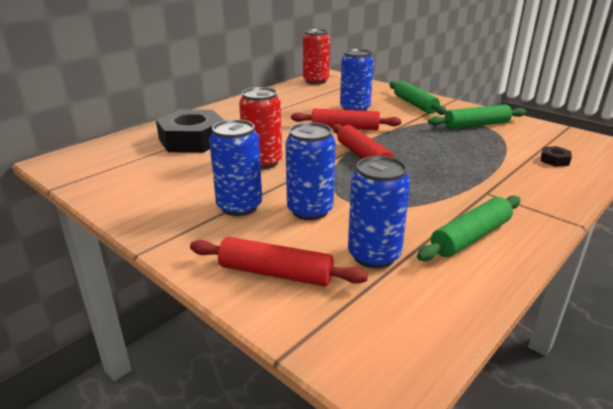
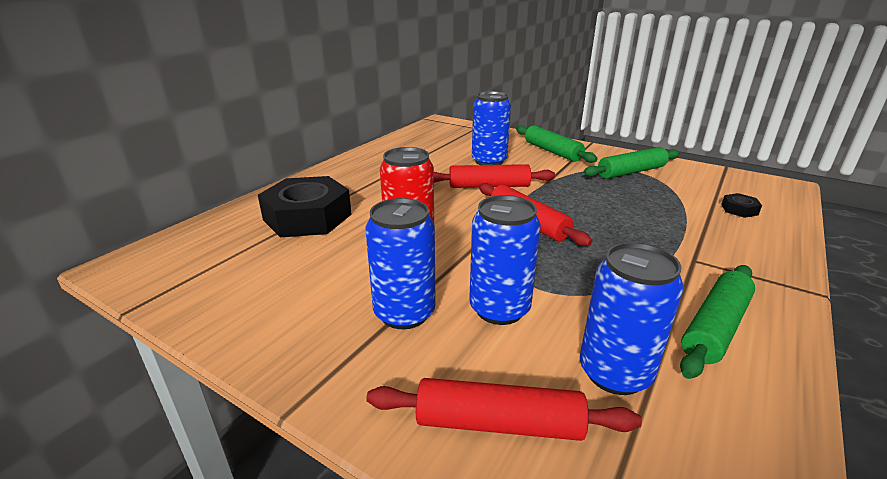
camera: 10 degrees left, 0 degrees up
(316, 81) = (429, 130): red can -> none

